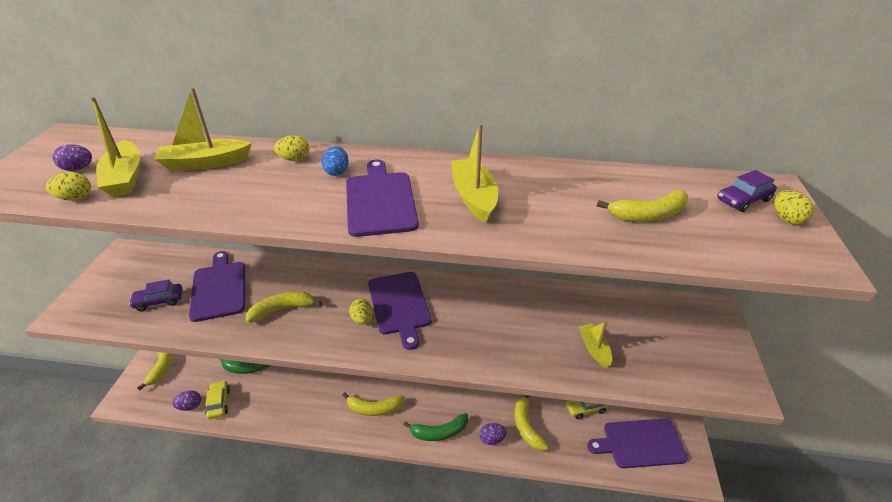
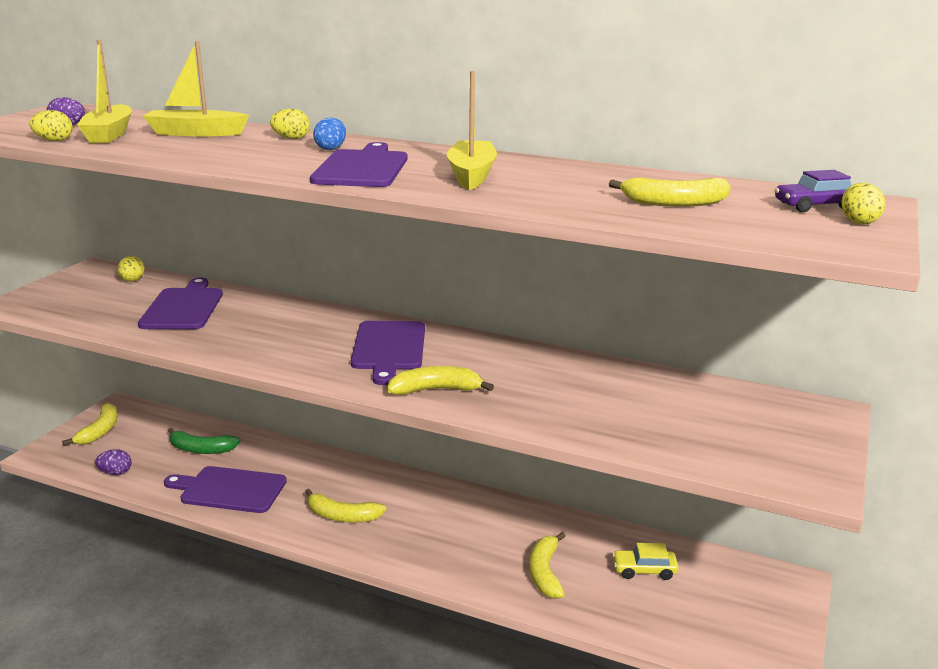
camera: 15 degrees right, 15 degrees down
(159, 301) = (112, 308): purple car -> none
(219, 403) = (150, 476): yellow car -> none
(282, 309) = (245, 333): yellow banana -> yellow banana (436, 390)
(362, 319) = (335, 353): yellow egg -> yellow egg (132, 281)
(439, 432) = (418, 555): green banana -> none
(492, 439) = (489, 576): purple egg -> none
(594, 349) = (623, 419): yellow boat -> none
(640, 443) = (710, 623): purple cutting board -> purple cutting board (229, 489)

